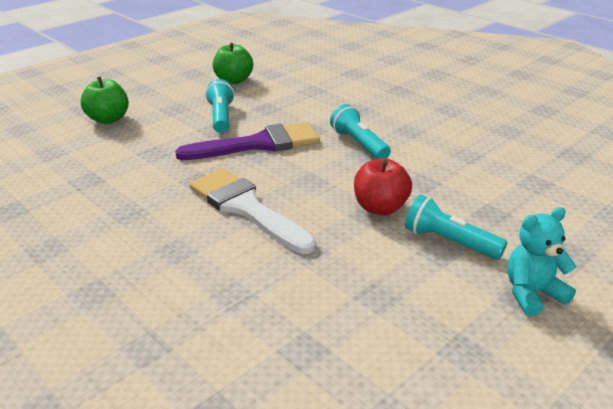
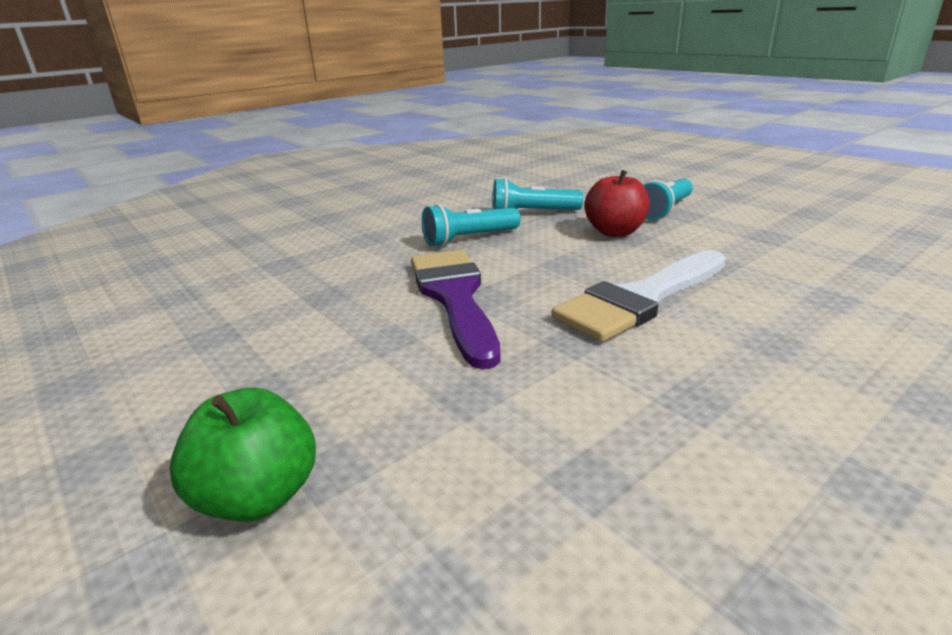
camera: 85 degrees left, 5 degrees down
(221, 117) = (338, 334): turquoise flashlight -> turquoise flashlight (532, 213)
(234, 80) = (172, 330): green apple -> none
(532, 293) = (721, 193): turquoise teddy bear -> none

